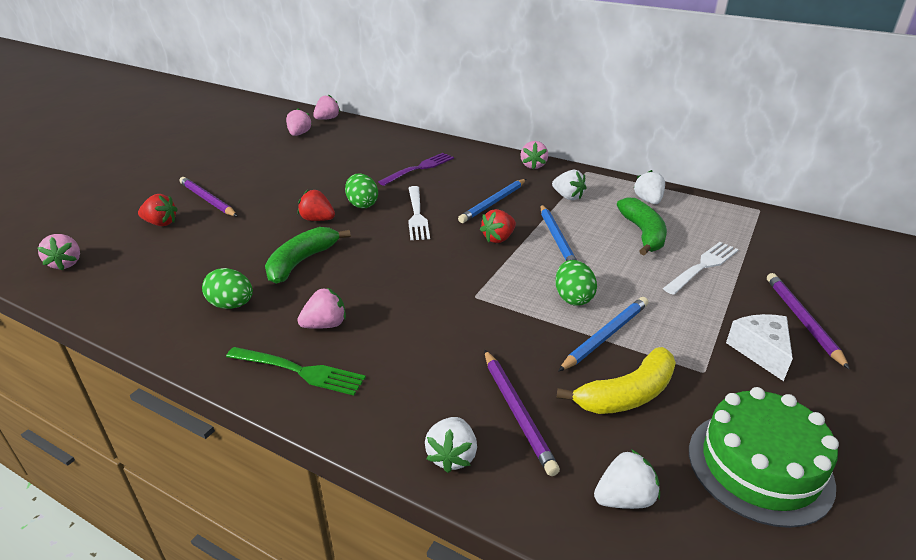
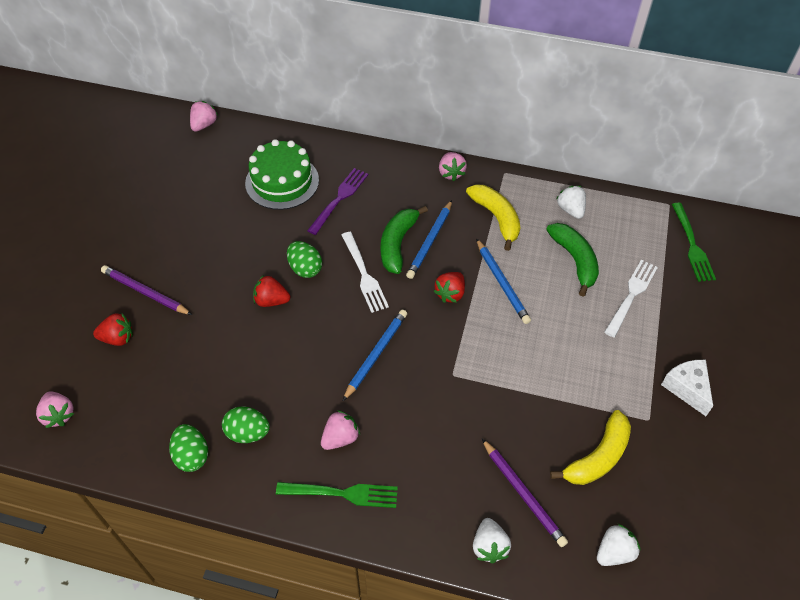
camera: 15 degrees left, 20 degrees up
(299, 134) = (186, 160): pink strawberry -> none
(301, 262) = (283, 364): green banana -> green banana (397, 244)
(568, 197) = (496, 218): white strawberry -> yellow banana
(573, 298) = (534, 359): green egg -> green egg (192, 455)
(605, 336) = (569, 398): blue pencil -> blue pencil (376, 354)
(759, 466) = (697, 502): green cake -> green cake (282, 181)
(783, 240) = (692, 245): none -> green fork
(802, 320) = (714, 345): purple pencil -> none

